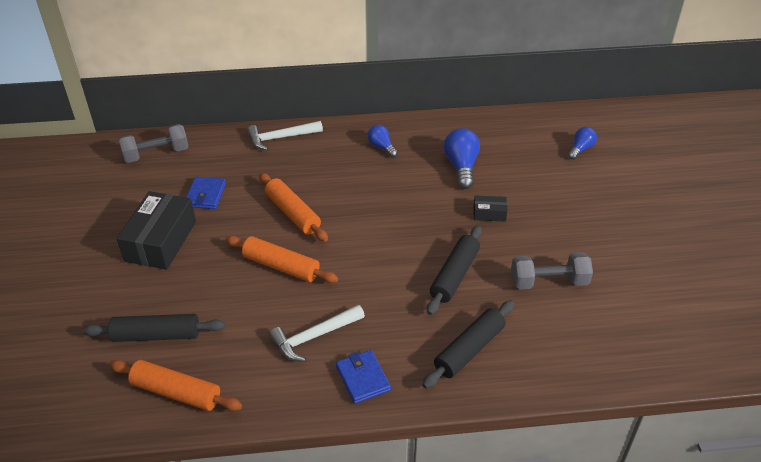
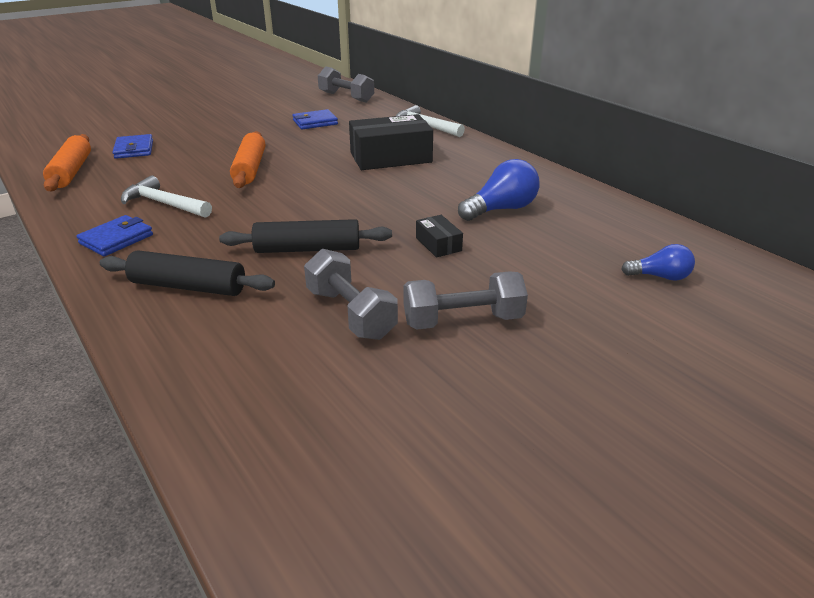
camera: 60 degrees right, 10 degrees down
(156, 335) = (134, 149): black rolling pin -> blue wallet
(161, 241) = (244, 124): black box -> black box (390, 157)
(293, 213) = (326, 155): orange rolling pin -> none
(381, 147) = (474, 165): blue light bulb -> none
(581, 240) = (463, 321): none -> grey dumbbell

